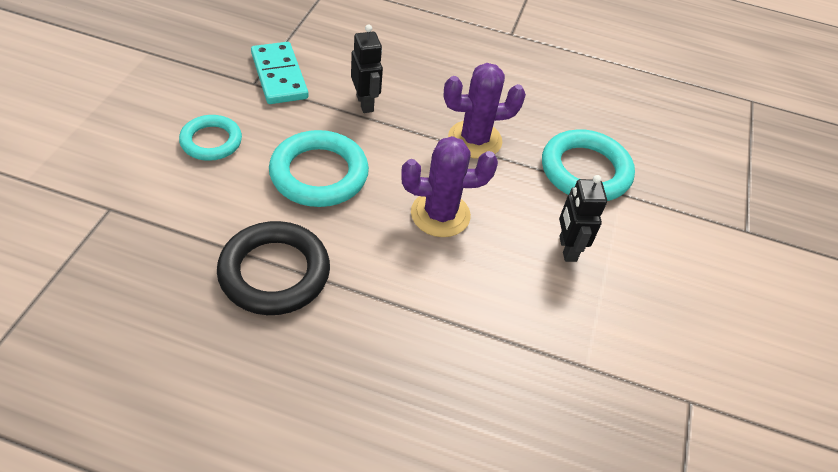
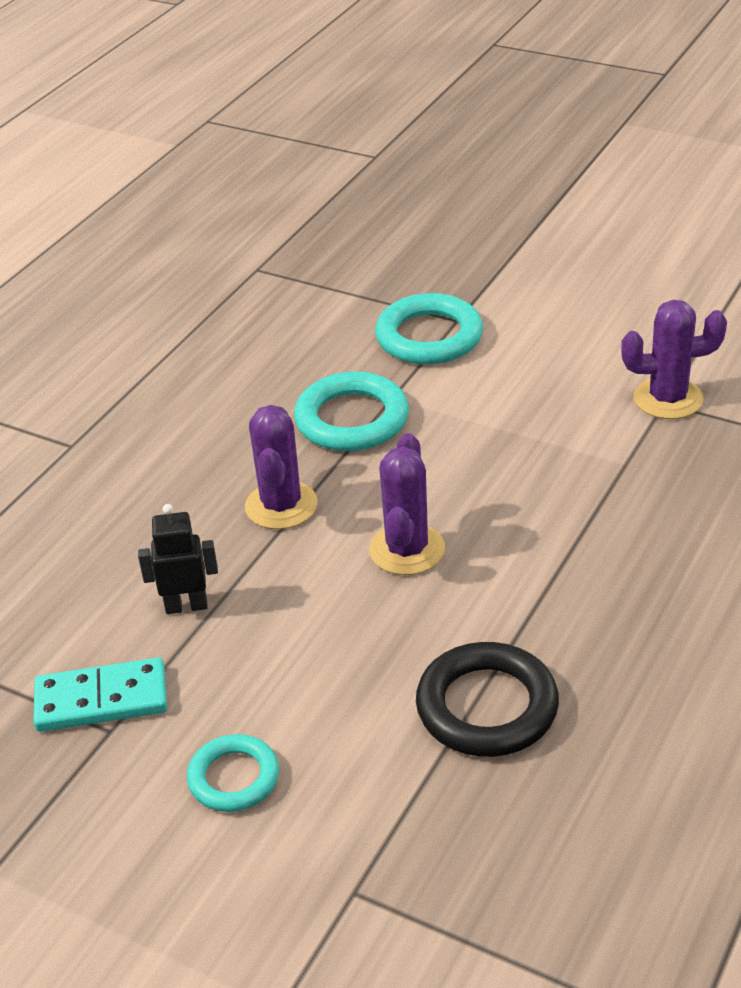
camera: 70 degrees left, 10 degrees down
(319, 174) = (320, 660): turquoise ring -> turquoise ring (429, 337)
(567, 249) = (470, 453): black robot -> none
(697, 405) = (668, 399): none -> purple cactus

